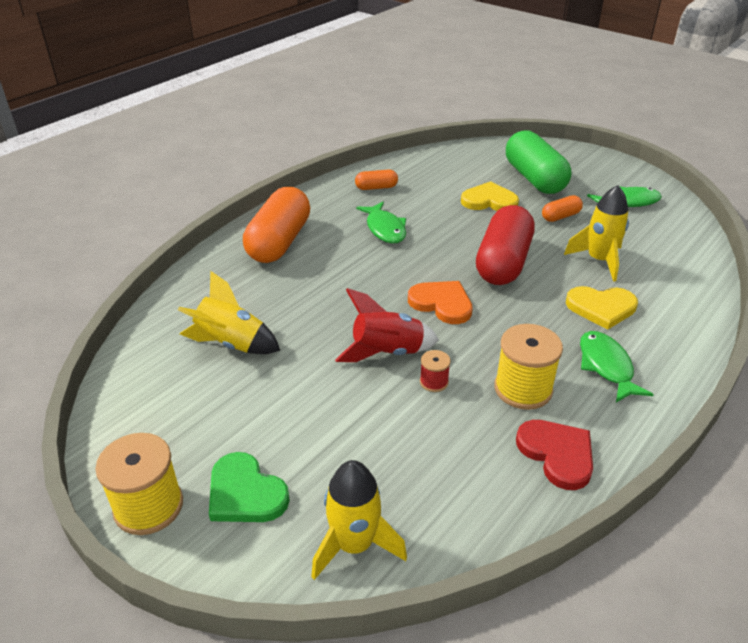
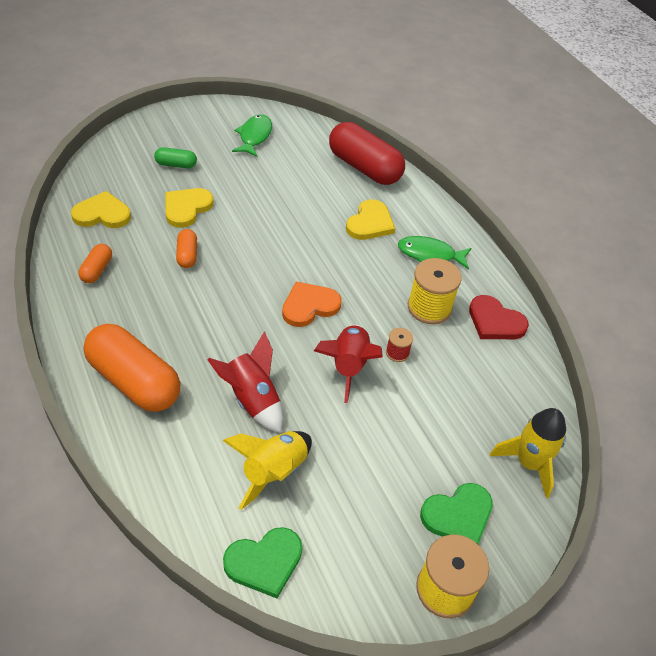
camera: 70 degrees left, 10 degrees up
(136, 368) = (264, 562): none -> green heart
(303, 306) = (252, 399): none -> red rocket
(385, 229) = (175, 294): green fish -> none
(437, 169) = (102, 214): none -> yellow heart
(503, 262) = (281, 245): red capsule -> red capsule (364, 168)
(534, 178) = (176, 165): green capsule -> green capsule, size x0.47
(557, 454) = (495, 321): red heart -> red heart turned 135 degrees counterclockwise
(560, 216) = (244, 181): orange capsule -> orange capsule (187, 255)
(599, 260) = (316, 193): yellow rocket -> none

